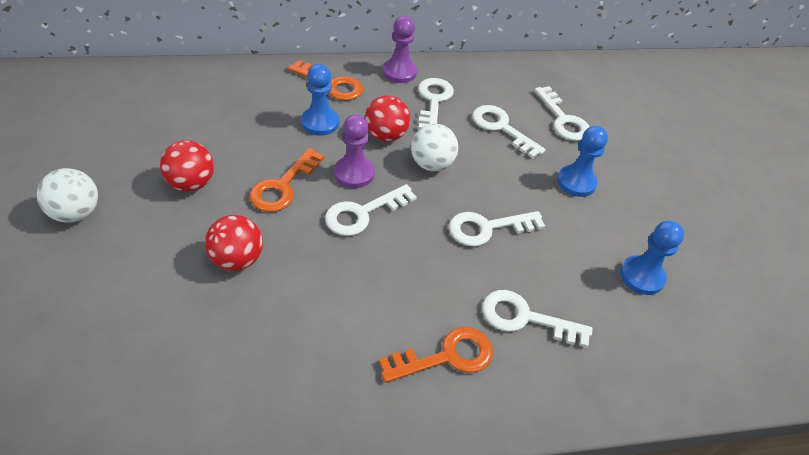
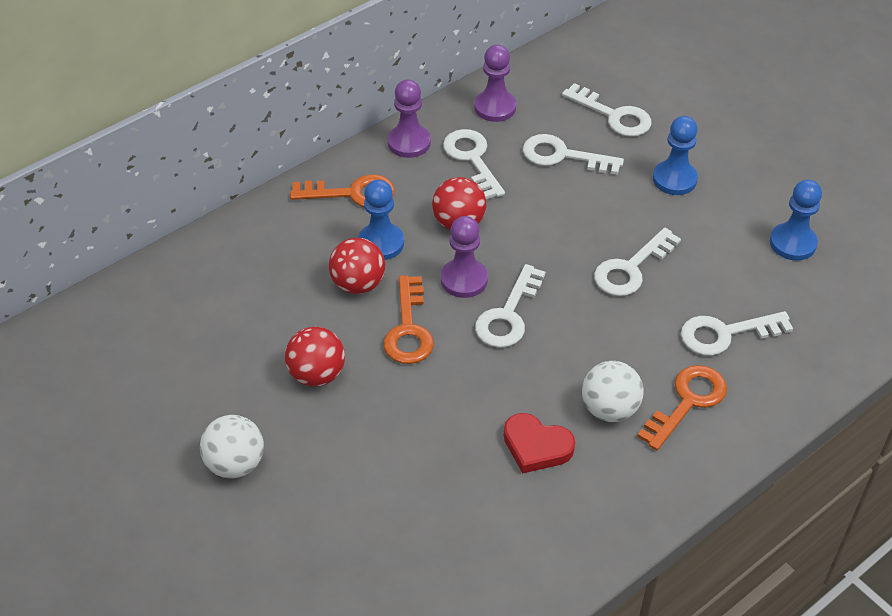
camera: 25 degrees left, 0 degrees up
(237, 259) = (435, 420): red ball -> red ball (358, 284)
(292, 322) = (536, 446): none -> red heart
(431, 164) = (528, 231): white ball -> white ball (609, 409)
(479, 77) = (495, 107): none -> purple pawn

